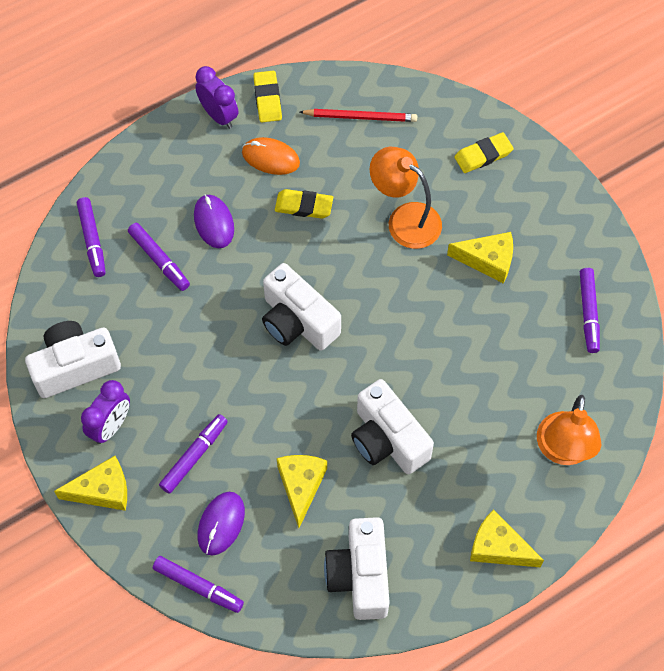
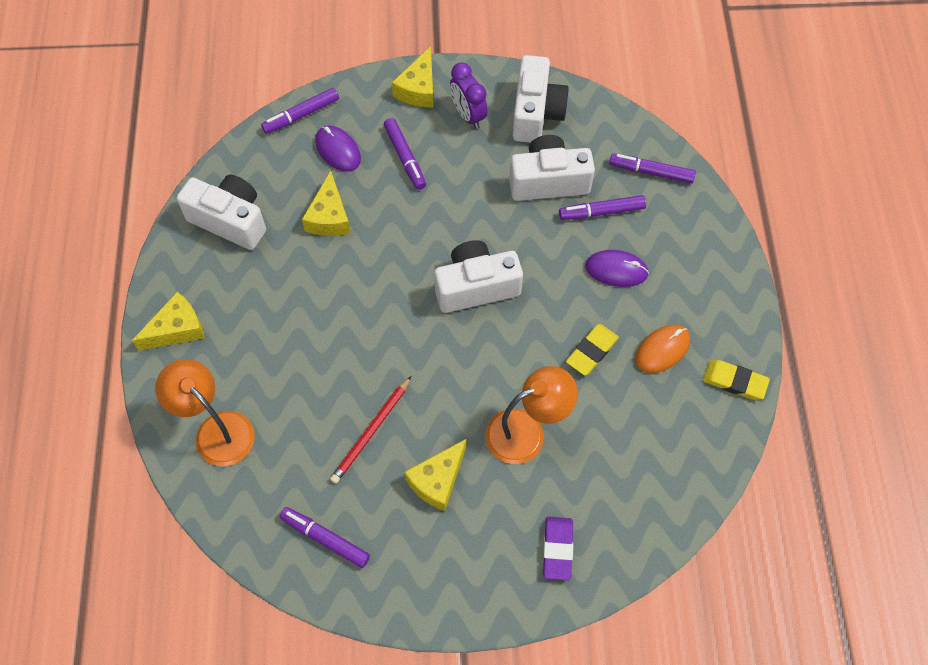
camera: 120 degrees right, 0 degrees up
(219, 115) = (736, 329): purple clock -> none
(301, 486) = (329, 217): yellow cheese -> yellow cheese turned 60 degrees clockwise
(360, 117) = (668, 456): red pencil -> red pencil (371, 432)
(387, 439) = (323, 298): white camera -> white camera (548, 181)
(483, 155) = (557, 549): yellow eraser -> purple eraser

